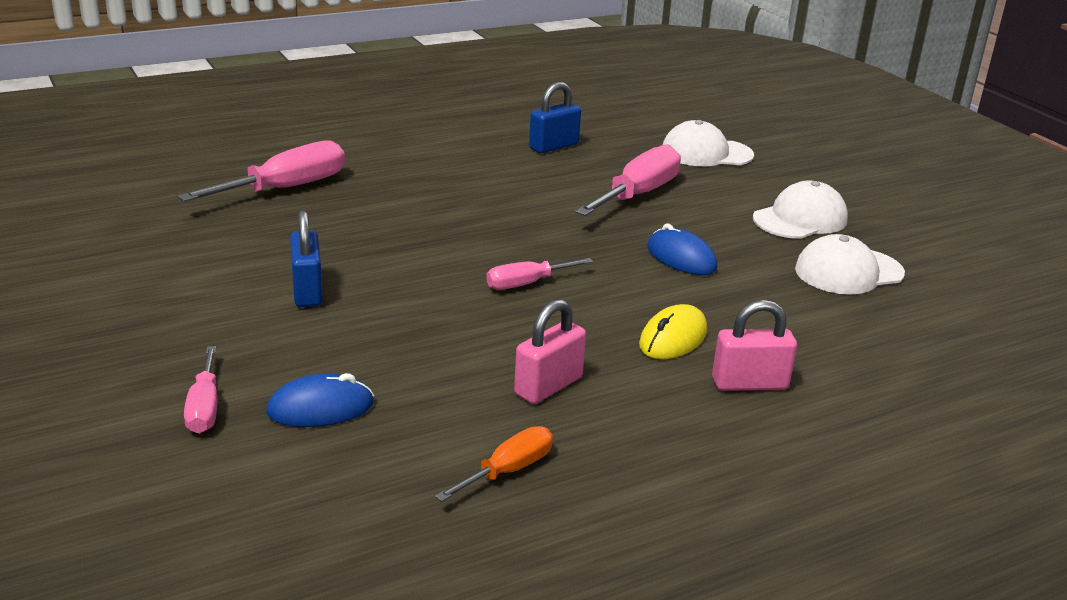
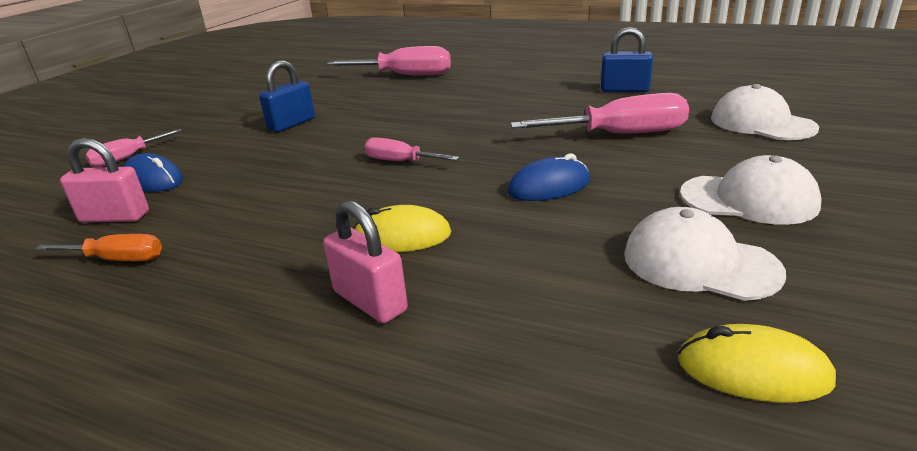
camera: 55 degrees right, 0 degrees up
(548, 386) = (257, 225): pink padlock -> pink padlock (115, 217)
(681, 258) = (549, 187): blue mouse -> blue mouse turned 60 degrees clockwise
(954, 314) = (753, 371): none -> yellow mouse

